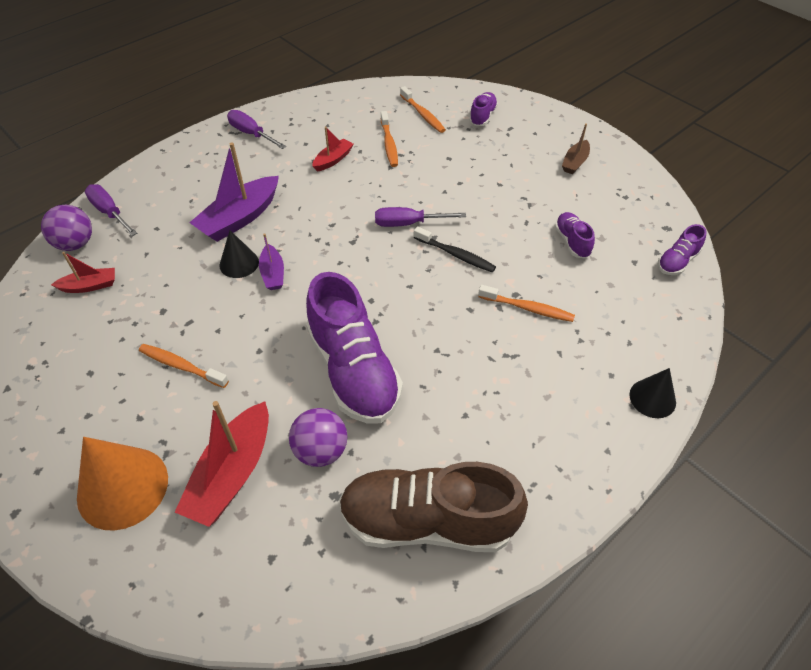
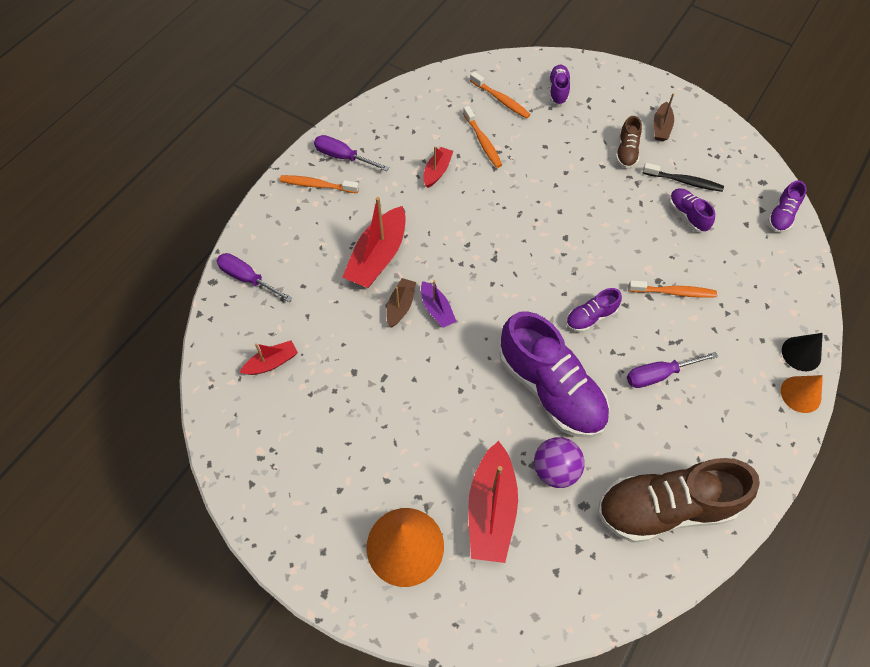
camera: 15 degrees left, 10 degrees up
(75, 244) = (233, 321): purple ball -> none
(181, 366) = (399, 422): orange toothbrush -> orange toothbrush (317, 185)
(239, 263) = (400, 306): black cone -> brown boat
(240, 218) = (378, 257): purple boat -> red boat
(408, 223) = (537, 228): purple screwdriver -> purple screwdriver (659, 375)
(427, 313) = (590, 317): none -> purple shoe
(455, 255) = (592, 251): black toothbrush -> black toothbrush (684, 181)
(529, 177) = (626, 152): none -> brown shoe
(637, 440) = (800, 394): none -> orange cone

